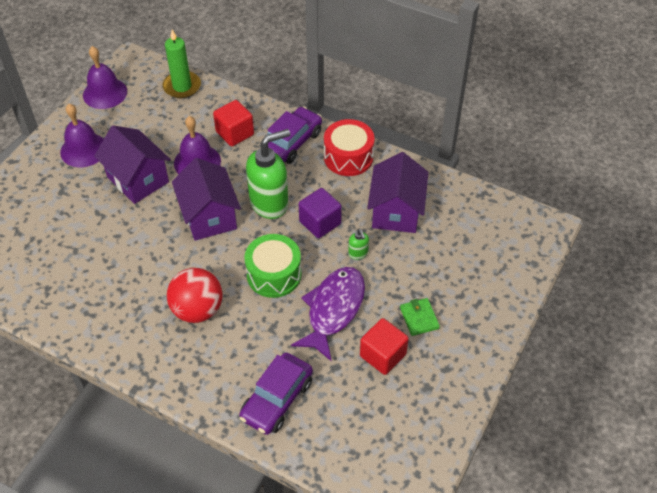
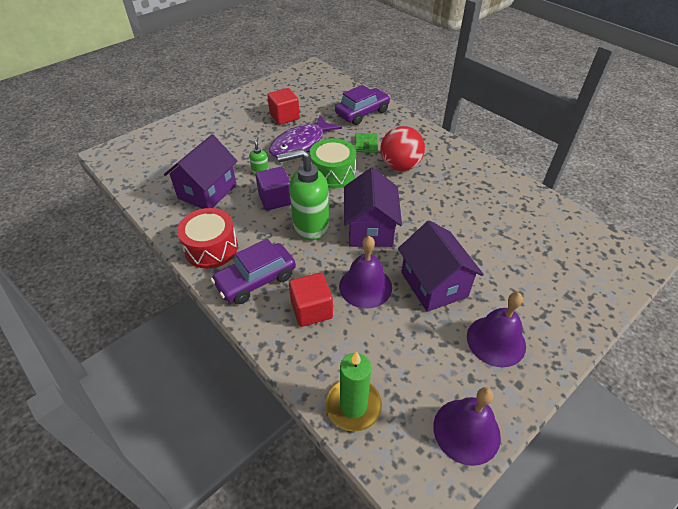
camera: 160 degrees left, 5 degrees down
(419, 318) = (247, 127): green wallet -> green wallet (366, 144)

